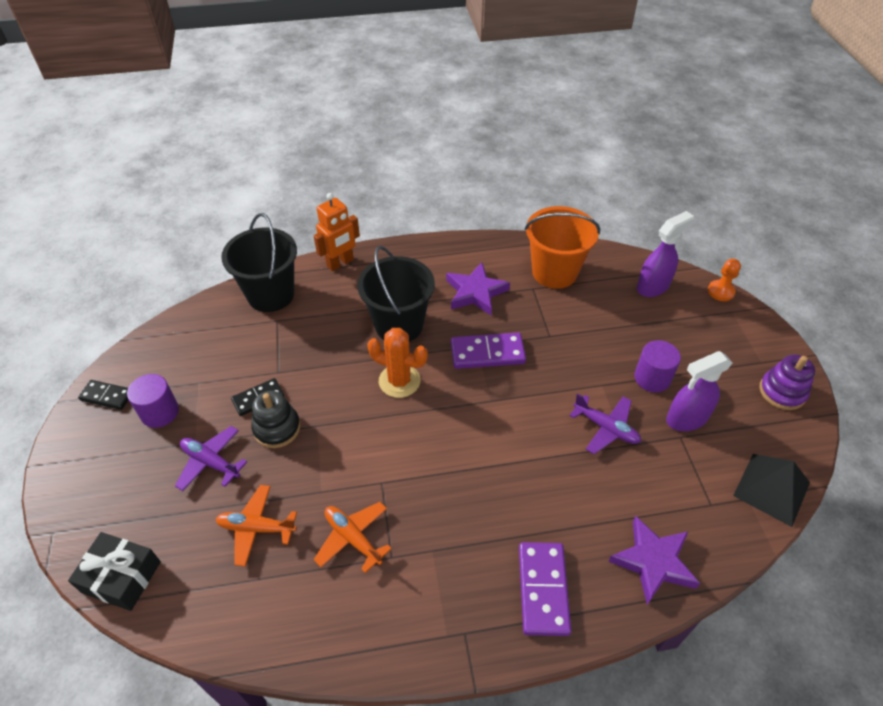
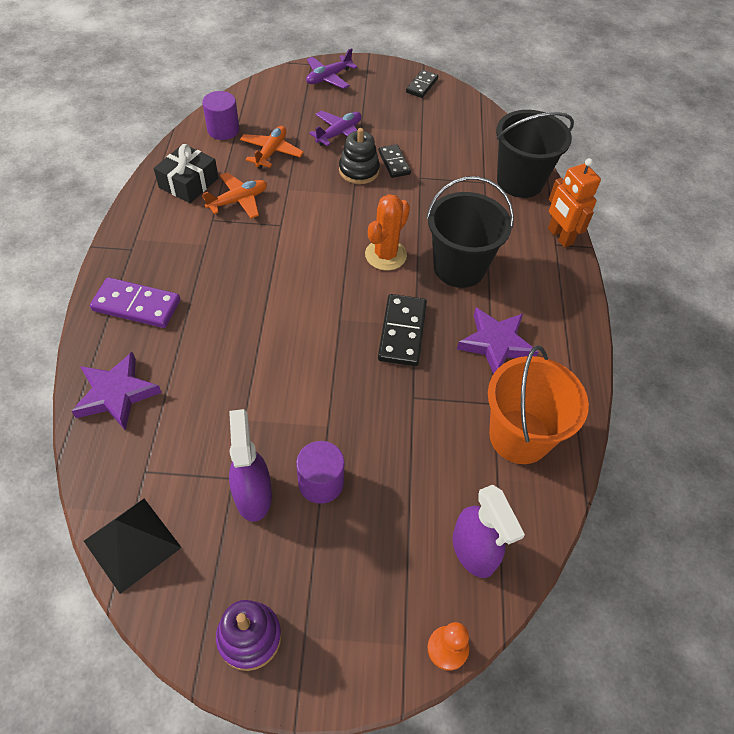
camera: 100 degrees right, 5 degrees up
(121, 577) = (264, 91): black gift -> black gift (188, 183)
(160, 412) = (397, 110): purple cylinder -> purple cylinder (223, 130)
(487, 353) = (402, 332): purple domino -> black domino
(606, 428) = (271, 408): purple plane -> purple plane (328, 77)

